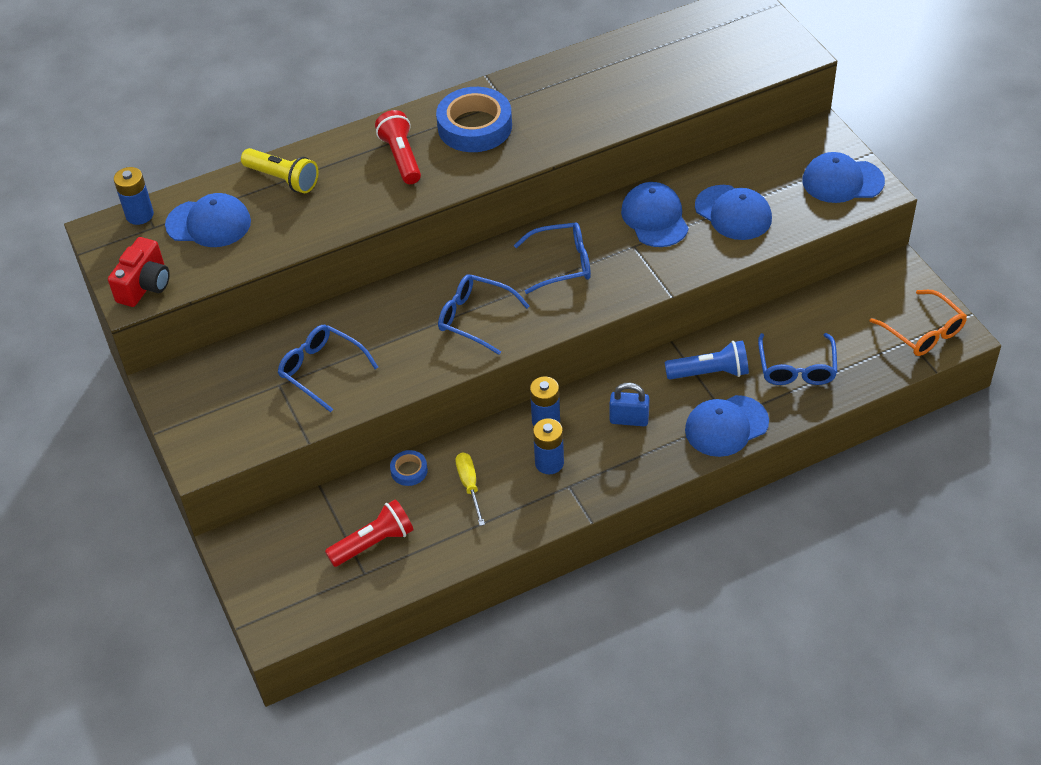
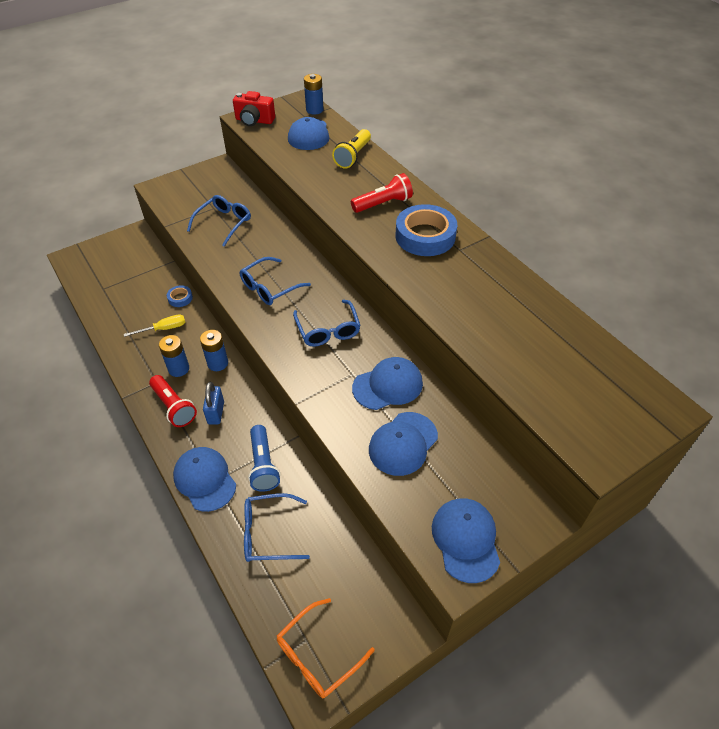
camera: 80 degrees right, 0 degrees up
(373, 543) = (125, 289): red flashlight -> red flashlight (174, 407)
(475, 318) = (269, 288): blue glasses -> blue glasses turned 150 degrees counterclockwise

